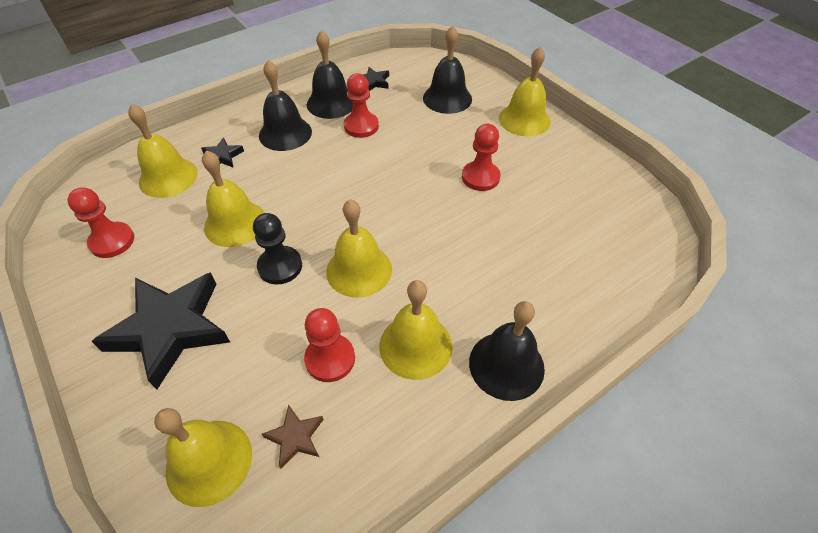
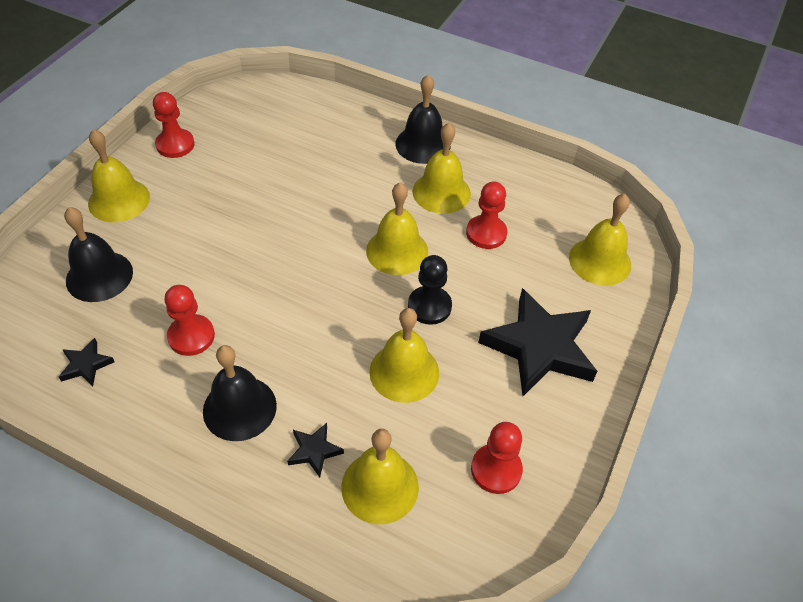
camera: 120 degrees left, 0 degrees up
(295, 437) = (550, 226): brown star -> none
(331, 103) = (154, 390): black bell -> none
(480, 177) = (232, 208): red pawn -> red pawn (175, 145)

